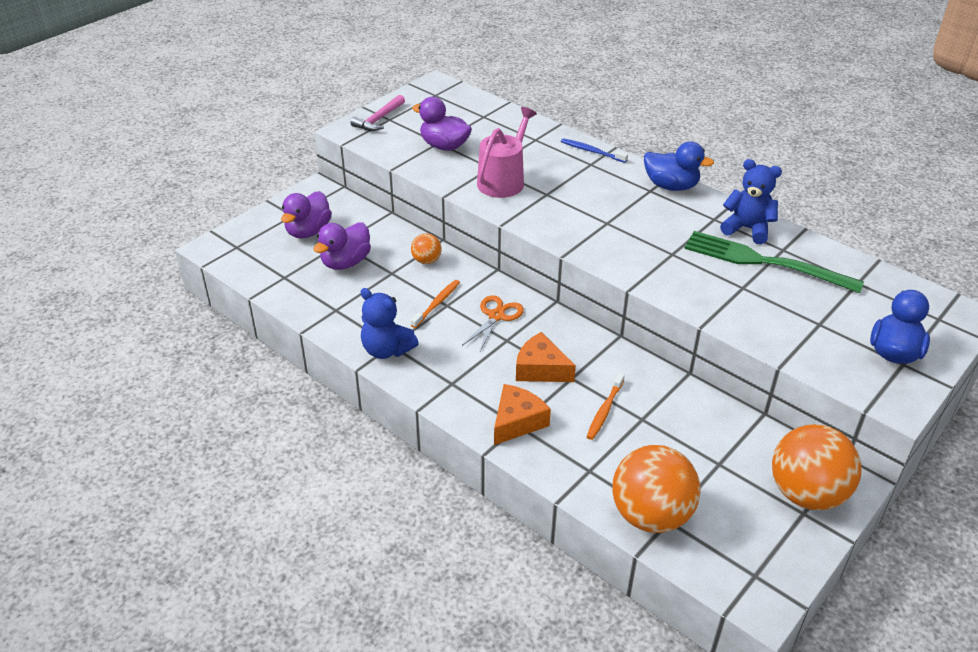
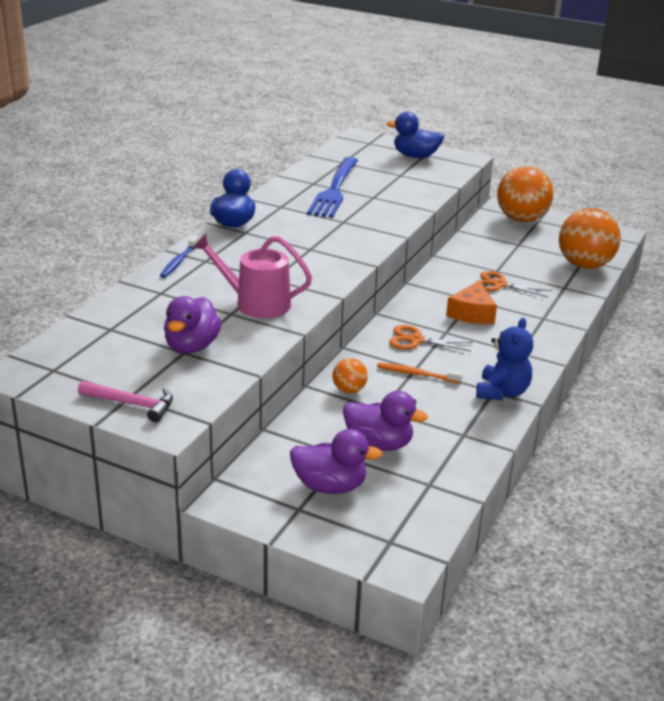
camera: 105 degrees left, 10 degrees down
(517, 421) = (540, 318): orange cheese -> none
(604, 410) = (499, 284): orange toothbrush -> orange scissors
(747, 229) = (290, 194): blue teddy bear -> none
(763, 262) = (334, 190): green fork -> blue fork

